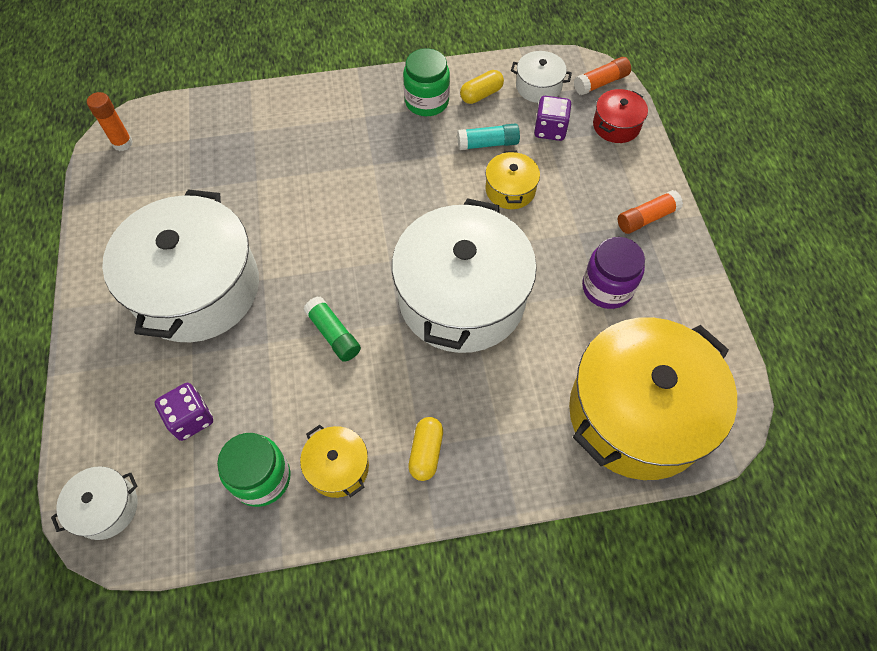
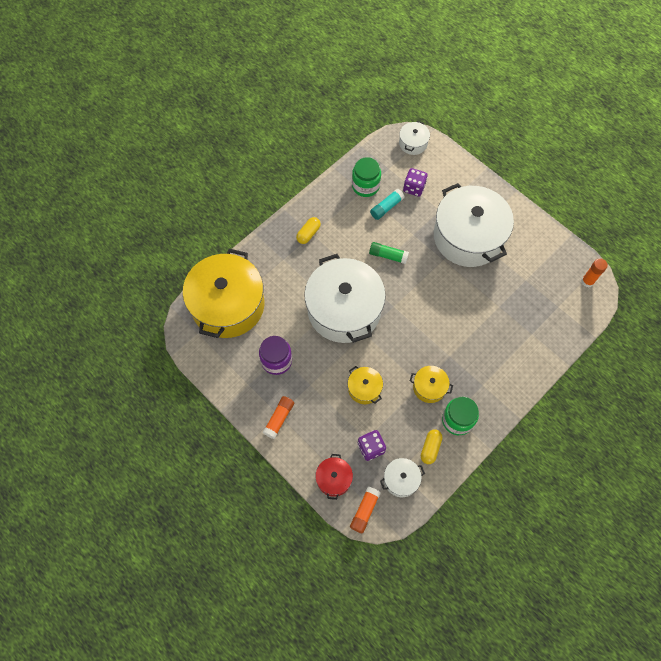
camera: 145 degrees right, 5 degrees up
(338, 467) = (339, 207): yellow pot -> yellow pot (429, 387)
(426, 452) = (308, 234): yellow capsule -> yellow capsule turned 60 degrees clockwise
(488, 144) = (399, 412): turquoise glue stick -> turquoise glue stick (386, 207)

